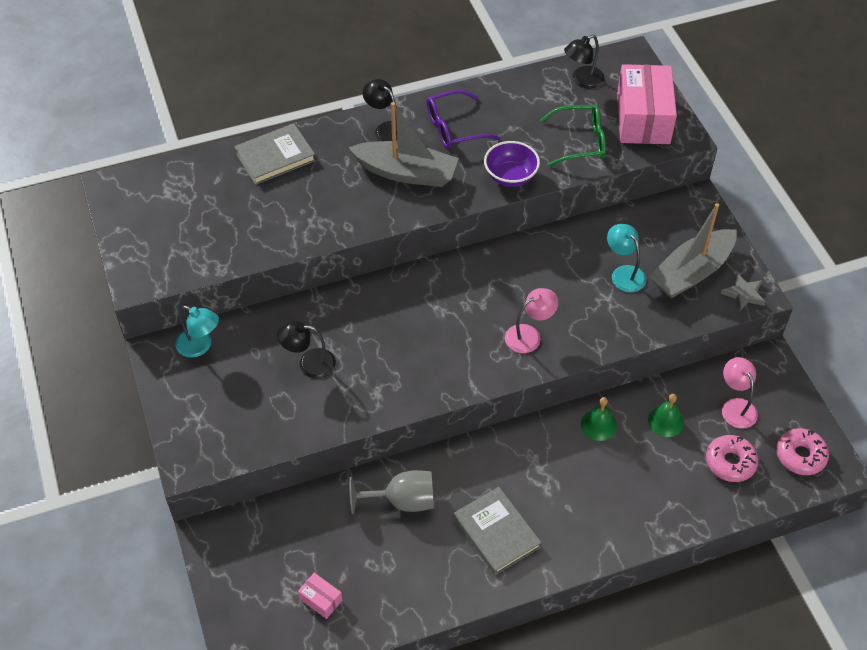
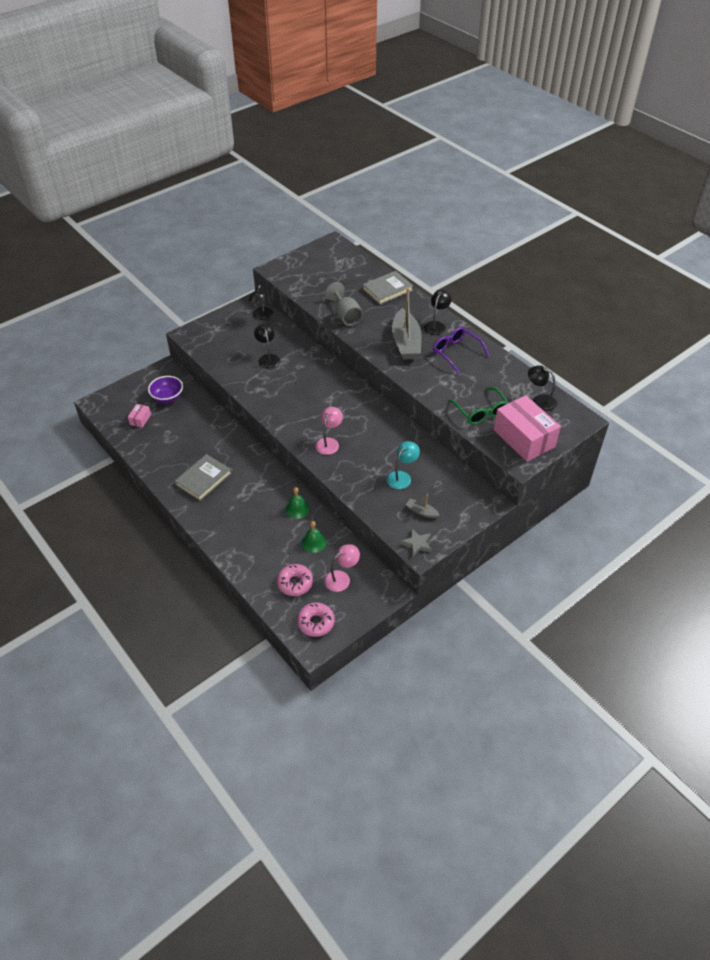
camera: 70 degrees right, 5 degrees down
(200, 346) = (261, 316): turquoise lamp -> black lamp
(275, 157) = (387, 290): grey book -> grey book turned 75 degrees counterclockwise
(402, 501) = (211, 434): grey goblet -> grey goblet (345, 316)
(510, 176) = (430, 386): purple bowl -> purple bowl (167, 397)
(529, 335) = (329, 442): pink lamp -> pink lamp turned 105 degrees counterclockwise
(643, 118) = (524, 438): pink box -> pink box turned 75 degrees clockwise
(691, 272) = (421, 512): grey boat -> grey boat, size x0.44

